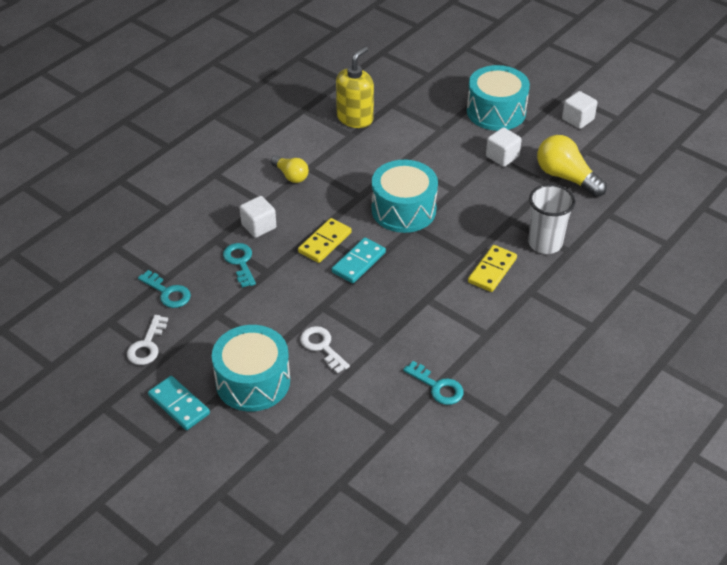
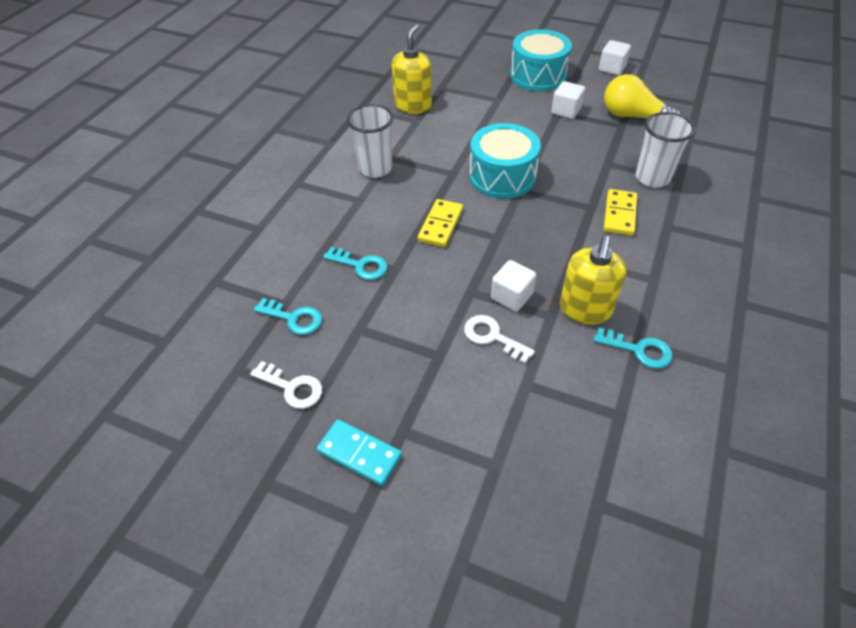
camera: 15 degrees left, 5 degrees up
(147, 345) = (292, 387): white key -> white key turned 60 degrees counterclockwise
(240, 262) = (361, 265): turquoise key -> turquoise key turned 150 degrees clockwise
(253, 381) = (435, 399): turquoise drum -> none
(259, 226) = (365, 224): white cube -> white cube (511, 296)
(291, 175) = (375, 168): yellow light bulb -> white cup
(359, 262) = (485, 237): turquoise domino -> none
(412, 344) = (585, 309): none -> yellow soap dispenser

